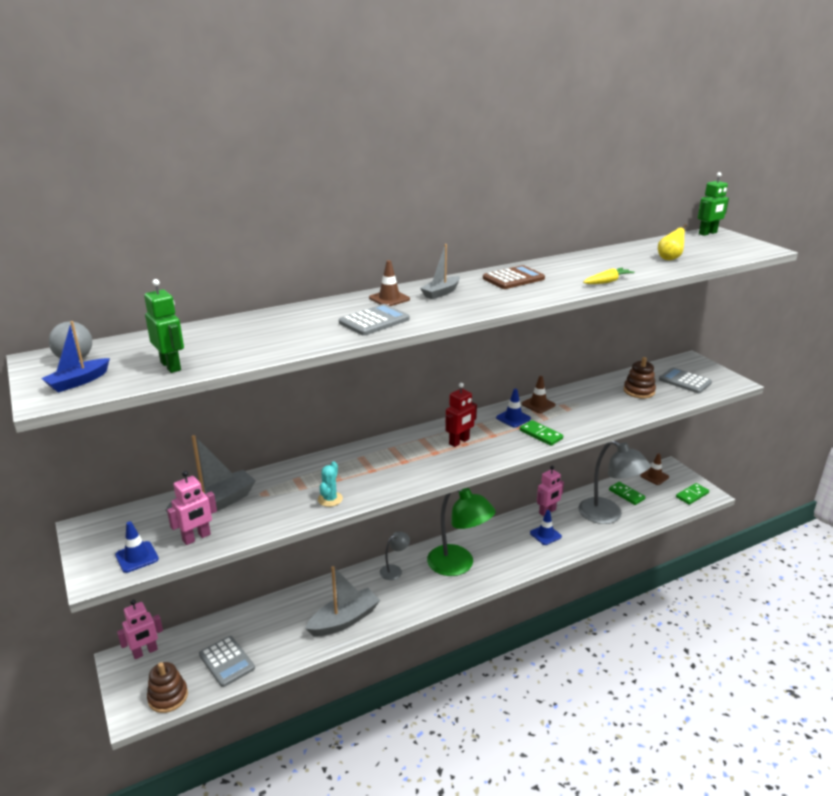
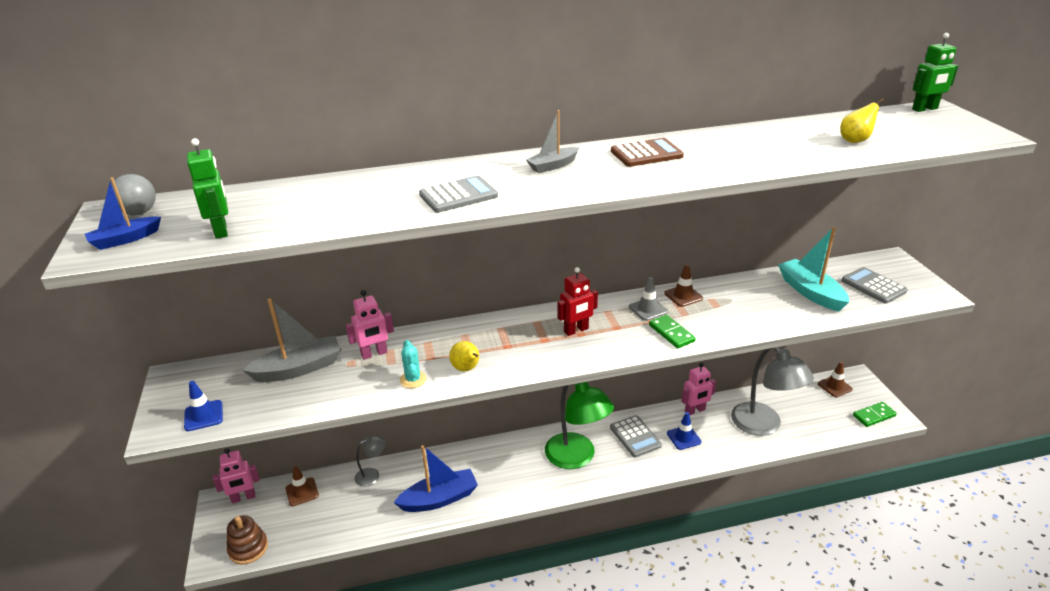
camera: 15 degrees right, 5 degrees up
(197, 538) = (266, 403): pink robot -> pink robot (374, 354)
(227, 661) = (313, 522): grey calculator -> grey calculator (635, 436)
(330, 499) = (413, 379): turquoise cactus -> turquoise cactus turned 45 degrees counterclockwise
(344, 620) = (439, 499): grey boat -> blue boat
(375, 484) = (466, 369): none -> yellow pear
(389, 299) = (491, 169): brown traffic cone -> brown traffic cone (302, 492)
(394, 570) = (508, 452): grey lamp -> grey lamp (372, 475)
(513, 418) = (648, 309): blue traffic cone -> grey traffic cone
(607, 282) = (758, 166): yellow carrot -> none
(626, 494) = (793, 404): green domino -> none
(639, 391) = (810, 292): brown stacking toy -> turquoise boat

